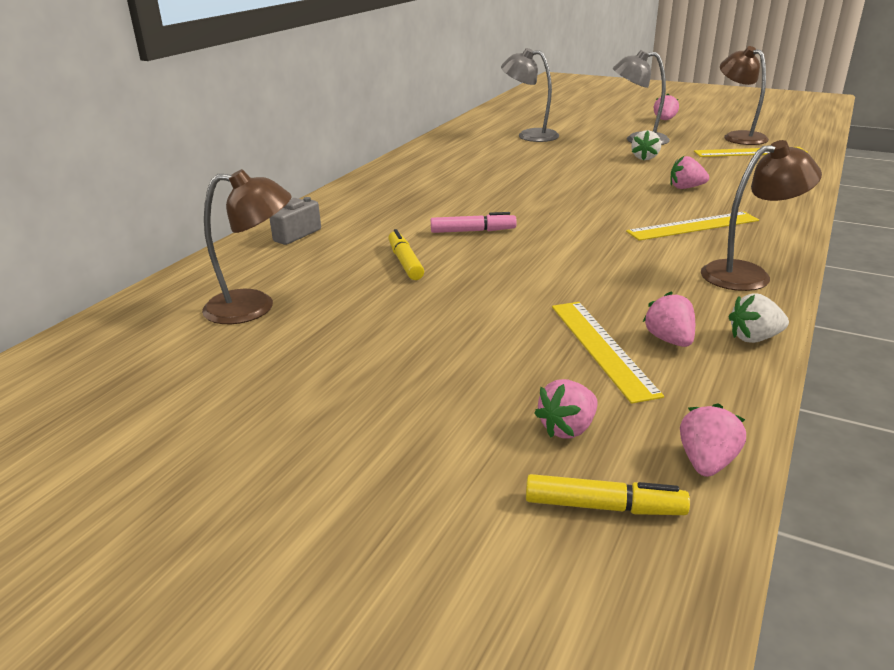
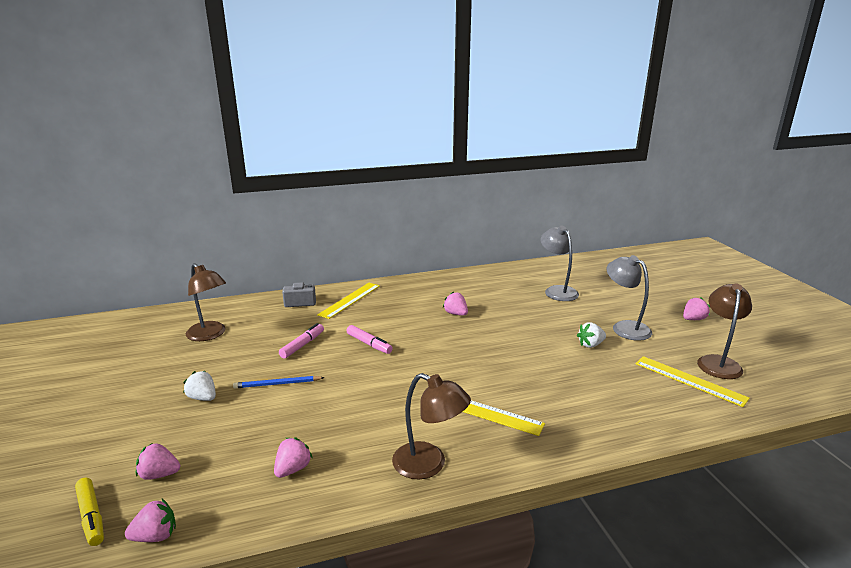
camera: 45 degrees right, 5 degrees down
(405, 262) = (302, 345): yellow marker -> pink marker
(471, 300) = (277, 384): none -> blue pencil
(601, 348) = (259, 449): yellow ruler -> yellow ruler (349, 300)
(686, 188) = (557, 382): pink strawberry -> pink strawberry (456, 314)
(754, 338) = (328, 502): white strawberry -> white strawberry (203, 398)

